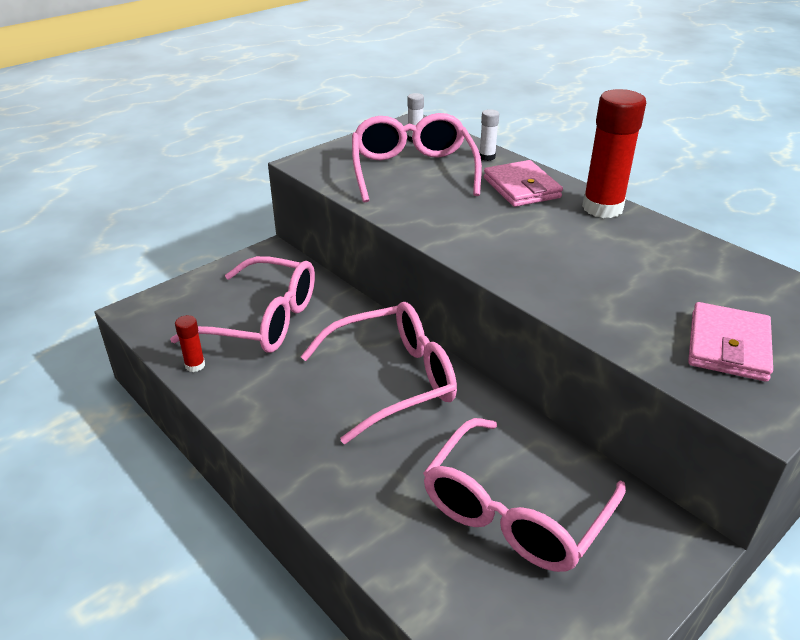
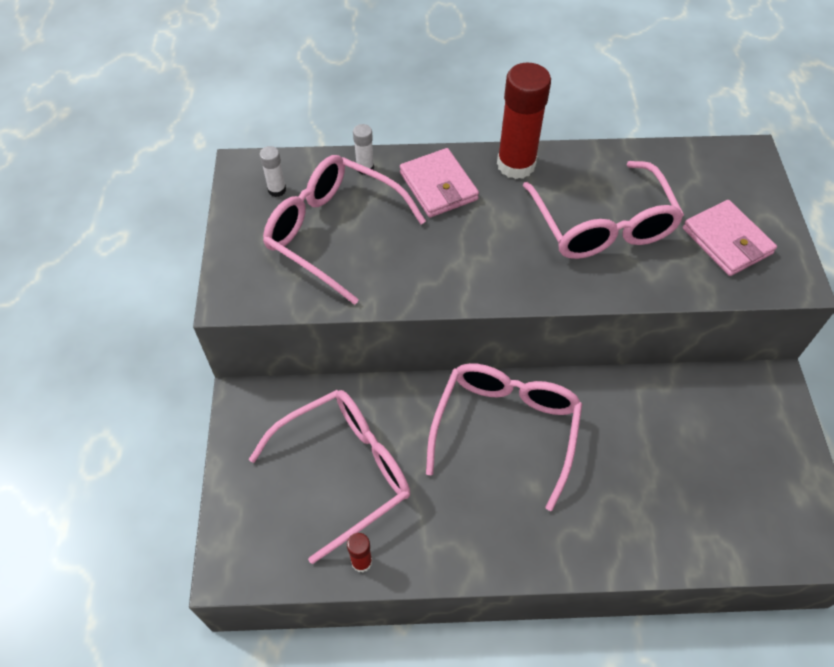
camera: 50 degrees left, 20 degrees up
(514, 512) = (689, 452): pink glasses -> pink glasses (602, 226)
(521, 188) = (438, 186): pink wallet -> pink wallet turned 45 degrees clockwise

